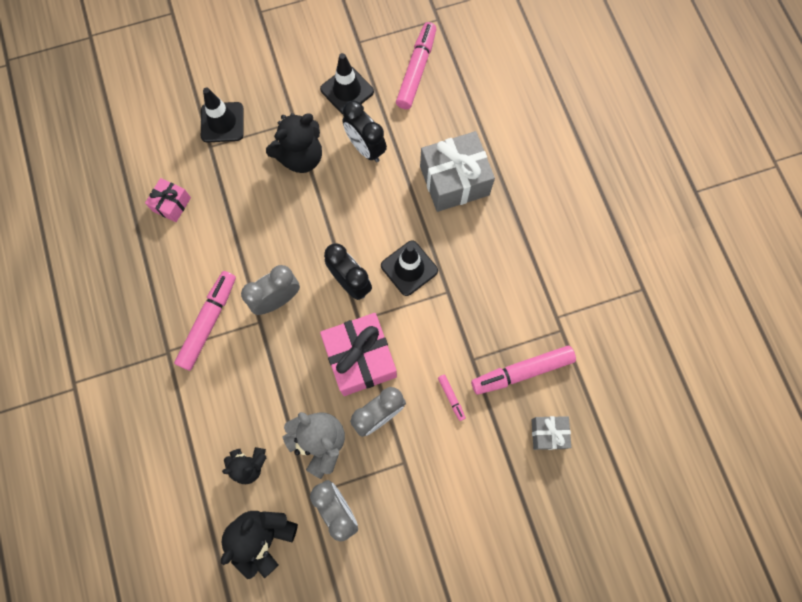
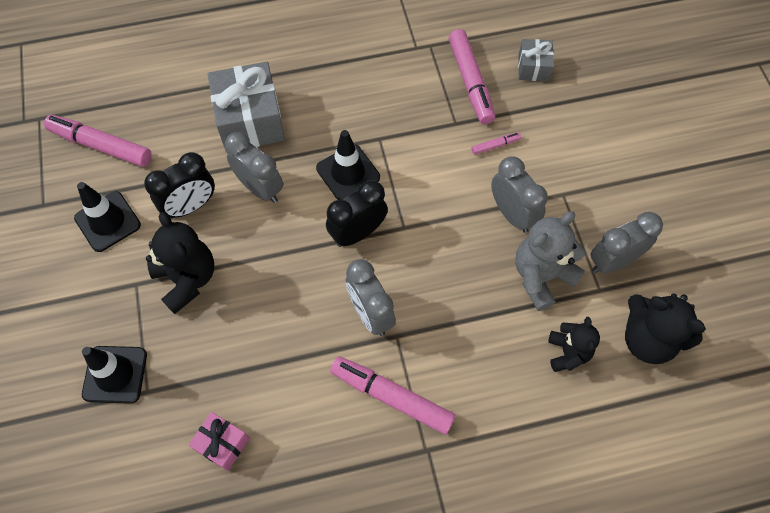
camera: 85 degrees left, 10 degrees down
(360, 358) = (448, 228): pink gift -> none
(387, 199) = (260, 188): none -> grey clock

